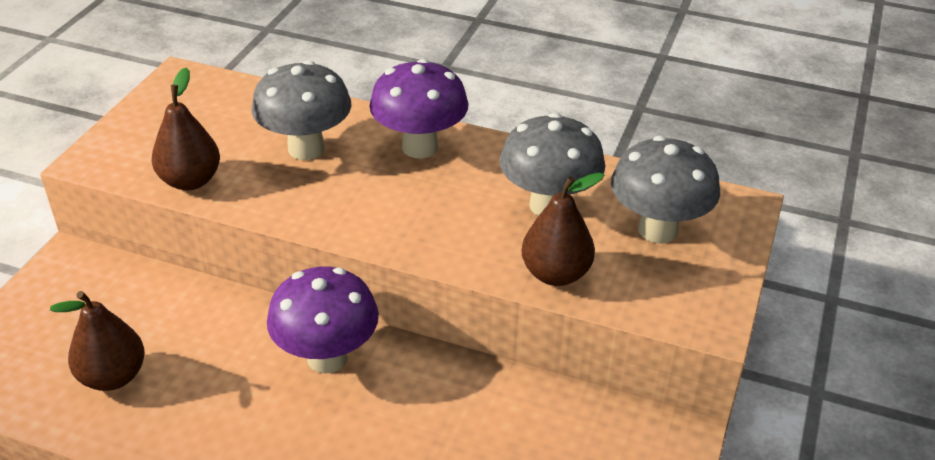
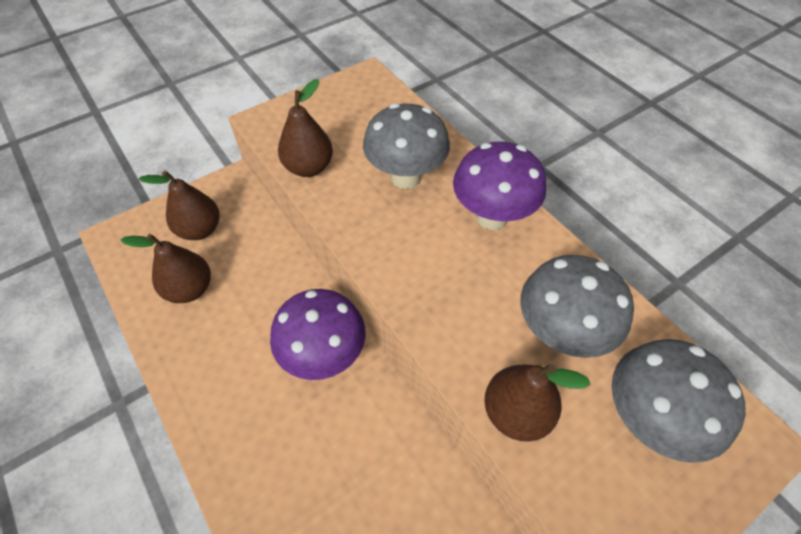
camera: 35 degrees right, 15 degrees up
(70, 319) = (200, 230): none -> brown pear

